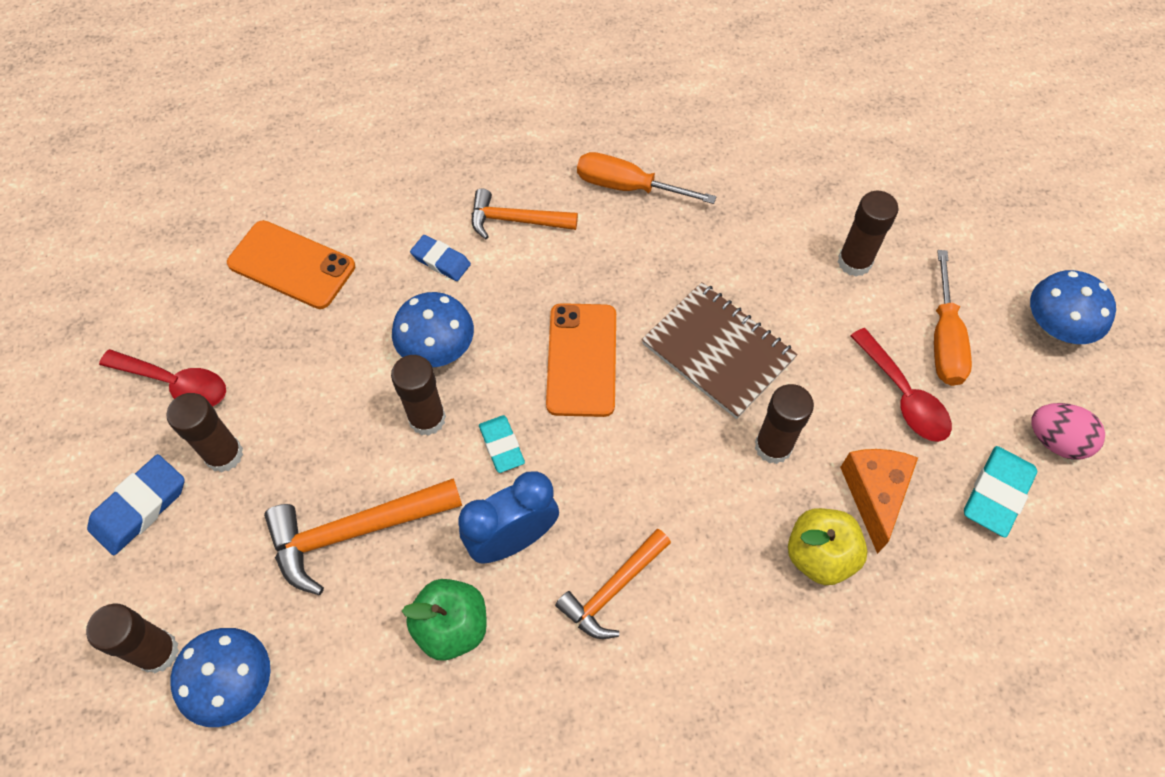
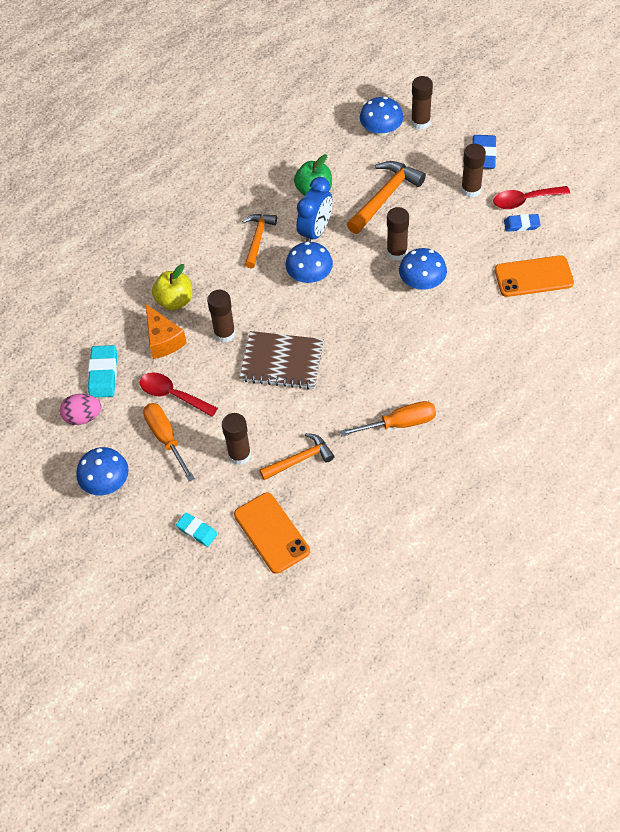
camera: 150 degrees right, 5 degrees down
(441, 261) = (462, 323): blue eraser -> blue eraser (521, 225)
(501, 446) = (352, 261): turquoise eraser -> turquoise eraser (197, 531)
(516, 220) = (443, 367): orange hammer -> orange hammer (300, 459)
(581, 359) = (347, 318): orange phone -> orange phone (271, 533)
(582, 462) = (310, 276): none -> blue mushroom

